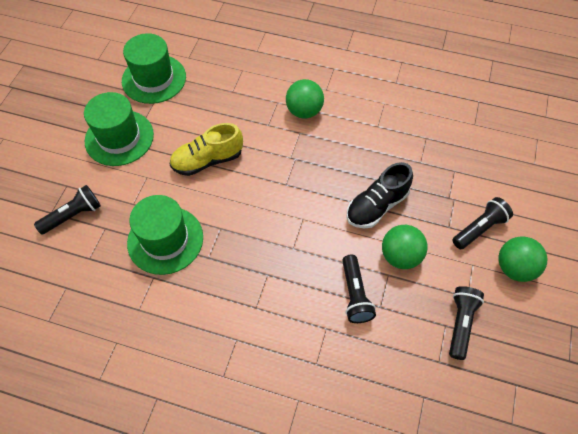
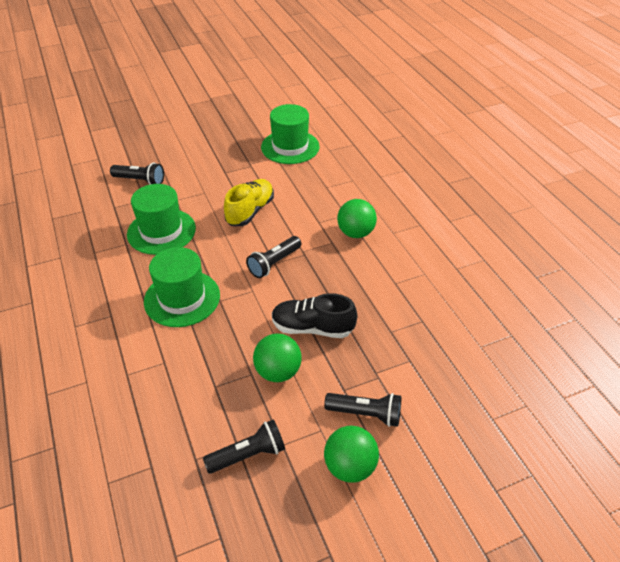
camera: 50 degrees right, 15 degrees down
(119, 138) = (222, 162): green hat -> green hat (182, 298)
(207, 160) = (250, 211): yellow shoe -> yellow shoe turned 90 degrees clockwise
(355, 295) = (211, 363): black flashlight -> black flashlight (274, 263)

